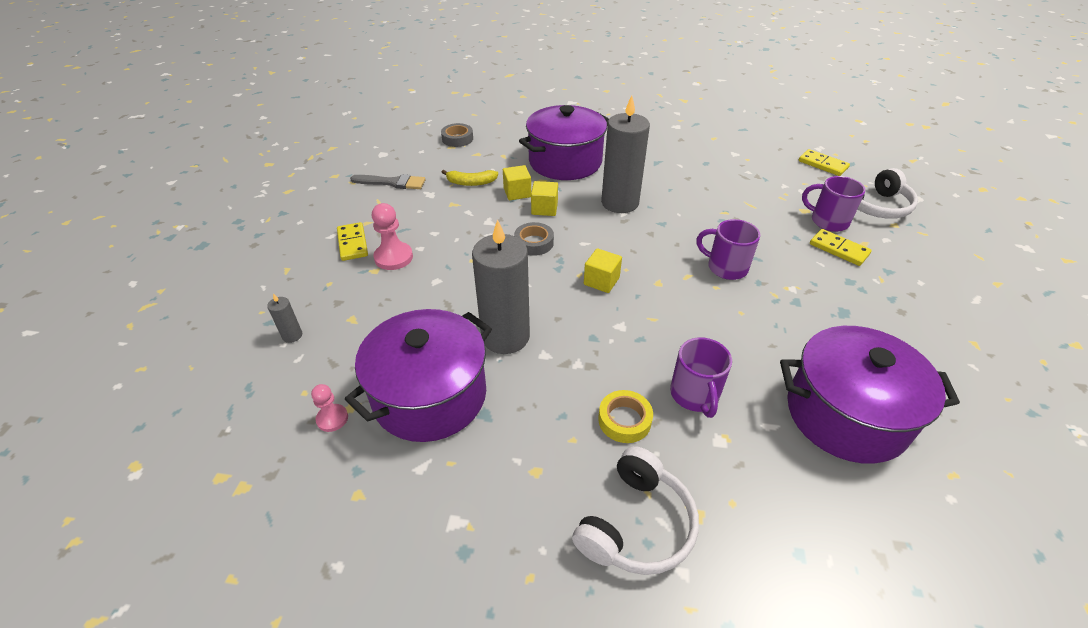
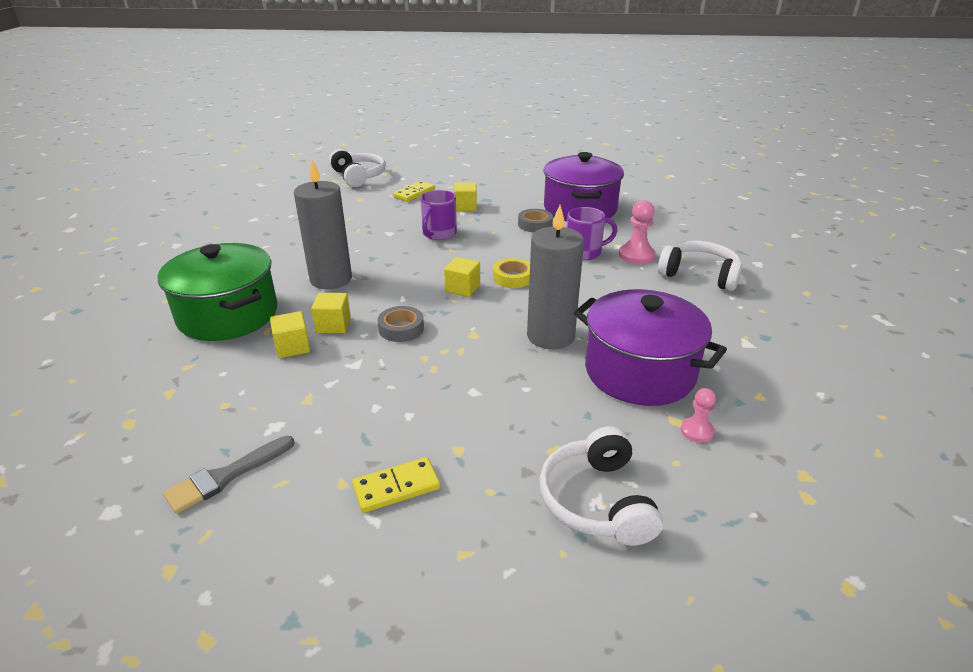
camera: 95 degrees left, 10 degrees down
(292, 335) = (597, 500): grey candle -> white headphones
(392, 182) = (226, 476): grey brush -> grey brush turned 135 degrees counterclockwise
(393, 257) = (430, 436): pink pawn -> pink pawn (636, 255)
(457, 139) = (104, 419): grey tape -> grey tape (535, 224)
(471, 183) = (254, 389): yellow banana -> none
(565, 162) = (228, 315): purple pot -> green pot
(624, 420) = (619, 278): yellow tape -> yellow tape (513, 278)
(812, 291) = (465, 206): none -> yellow cube
(822, 164) = (290, 186): yellow domino -> none
(828, 221) = (377, 193): purple mug -> none

